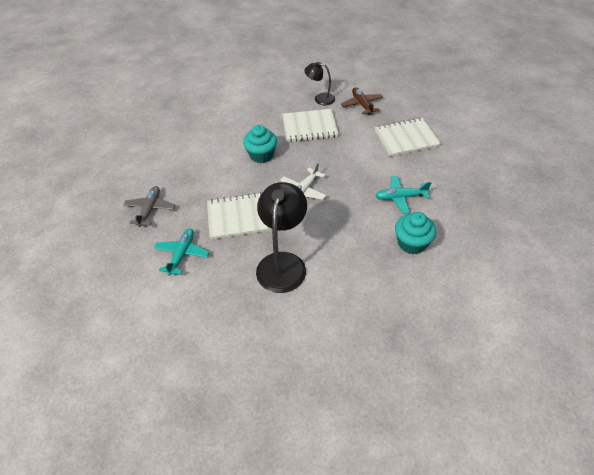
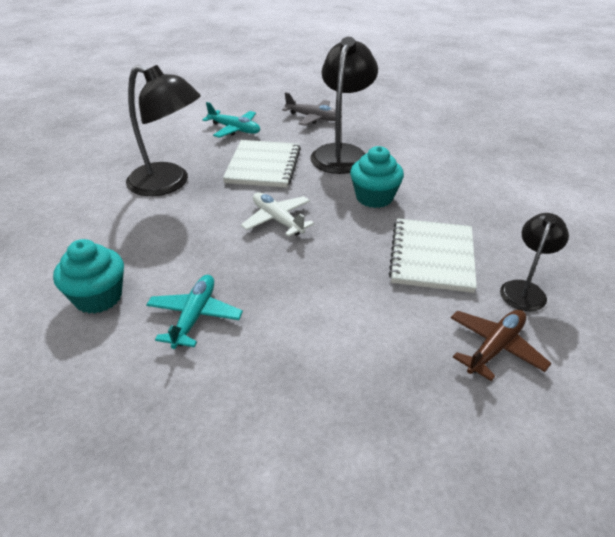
camera: 105 degrees right, 10 degrees down
(208, 180) = (342, 153): none -> black lamp
(362, 105) = (495, 348): brown plane -> brown plane turned 45 degrees counterclockwise
(406, 138) = (350, 384): white notebook -> none

